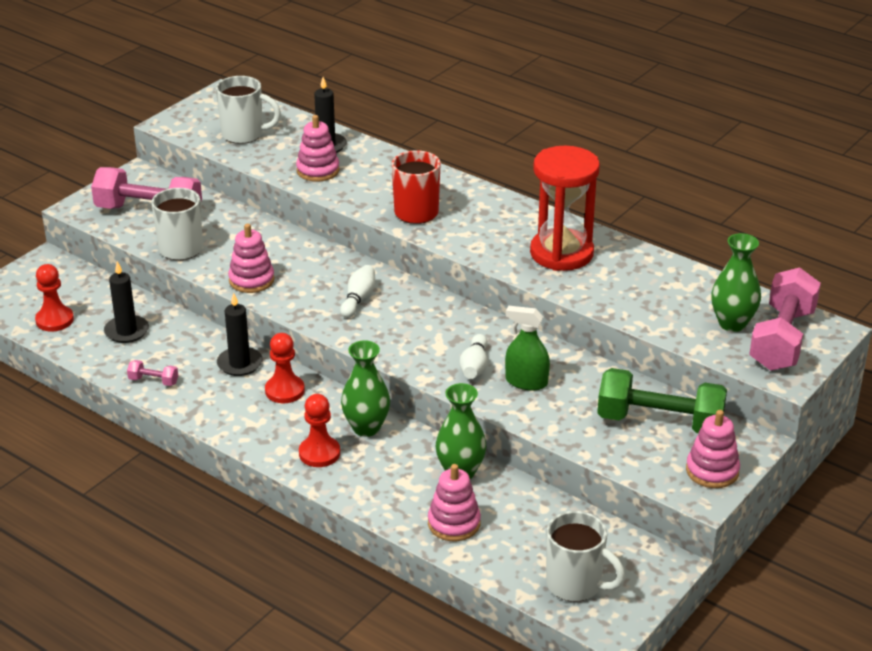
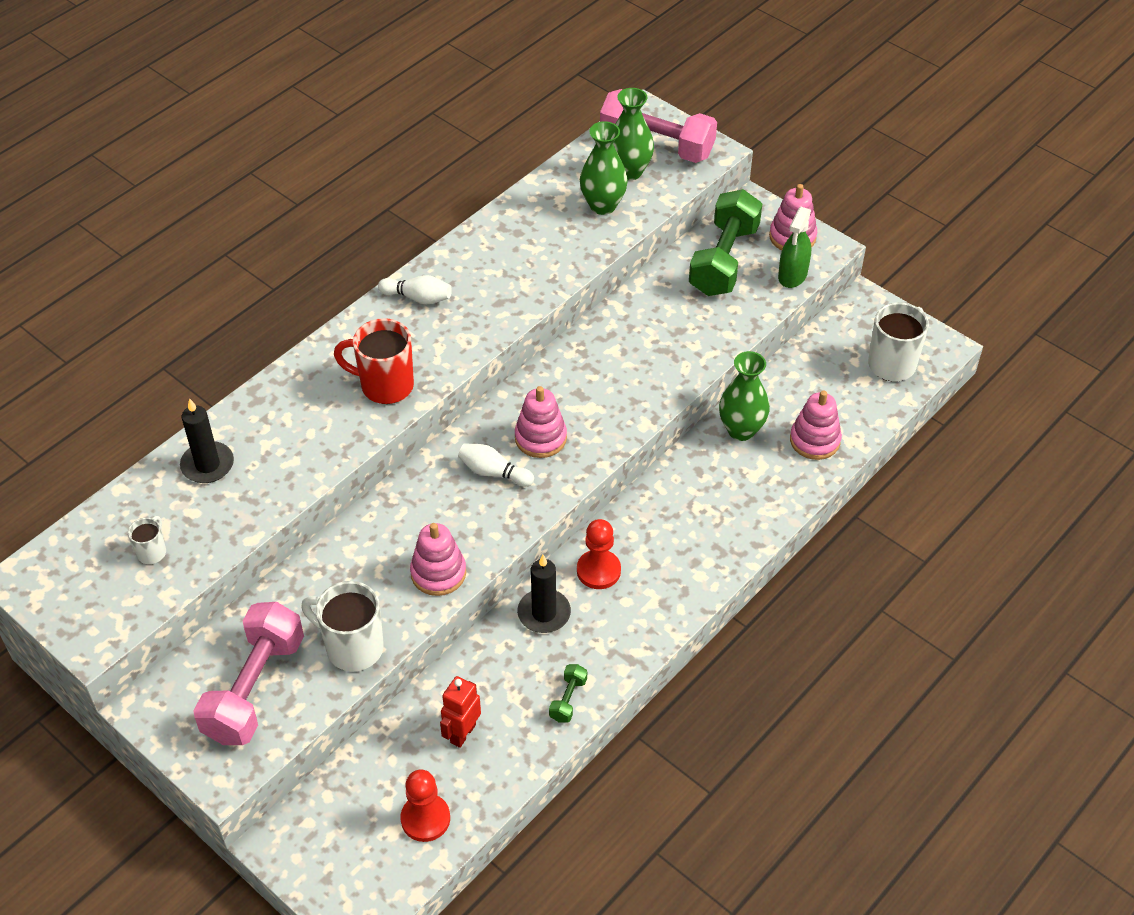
camera: 85 degrees left, 15 degrees up
(126, 331) = (462, 733): black candle -> red robot
(153, 381) = (568, 699): pink dumbbell -> green dumbbell
(244, 135) = (152, 552): white mug -> white mug, size x0.52
(318, 170) = (268, 475): pink stacking toy -> pink stacking toy (540, 438)
(319, 453) = (707, 542): red pawn -> none
(366, 428) = (668, 501): green vase -> green vase (603, 205)
(474, 366) = (628, 382): white bowling pin -> white bowling pin (418, 298)
(526, 382) = (656, 346): green spray bottle -> green spray bottle (792, 275)
(561, 253) = (492, 274): red hourglass -> none

